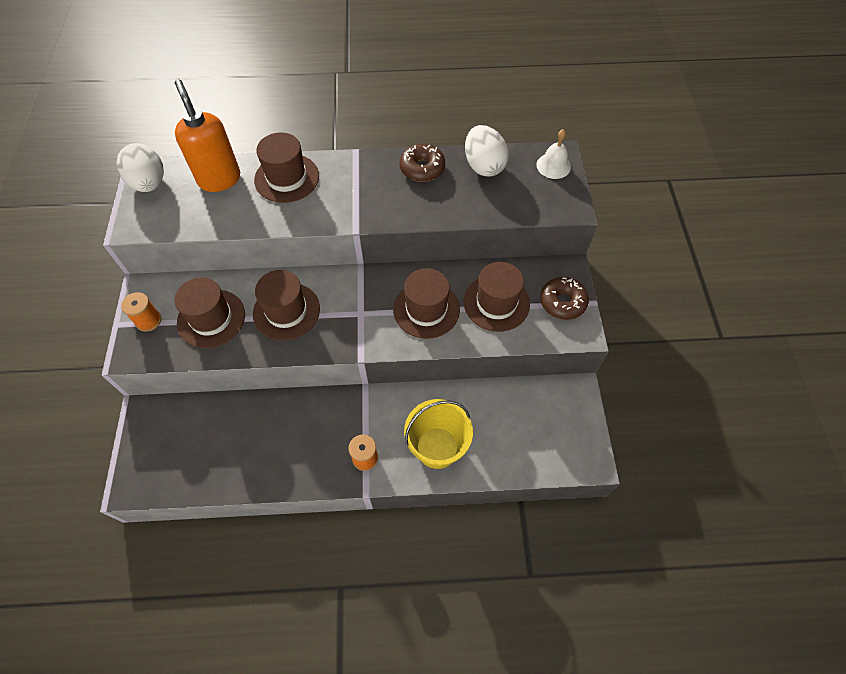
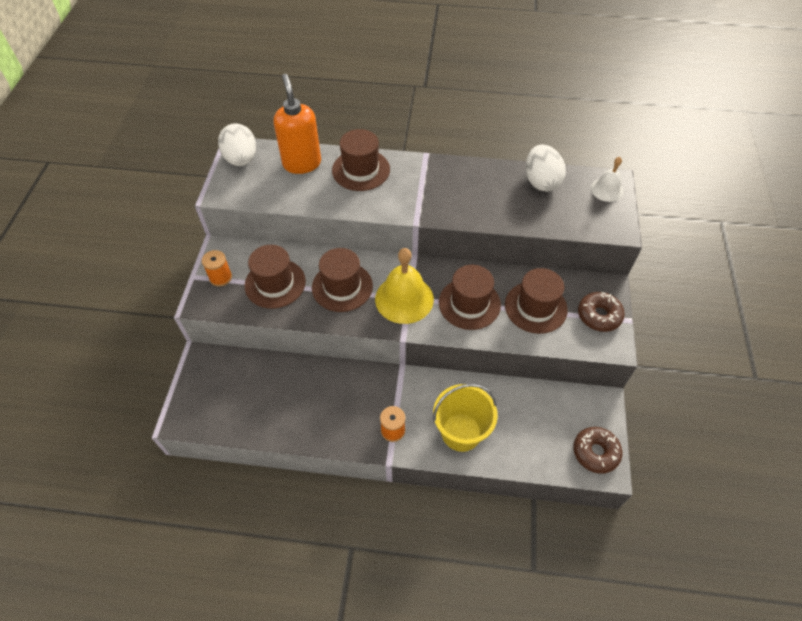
camera: 10 degrees right, 5 degrees down
(356, 315) = (404, 299): none -> yellow bell
(422, 168) = (484, 177): brown donut -> brown donut (595, 452)

